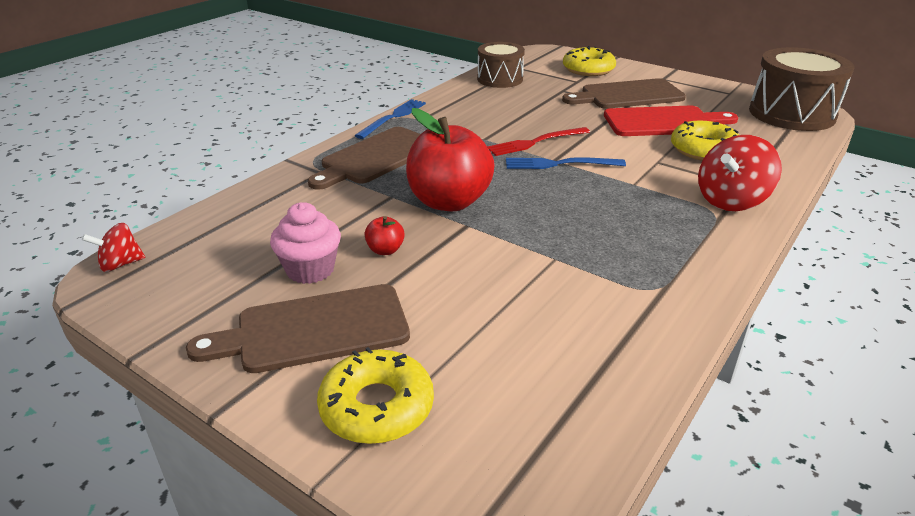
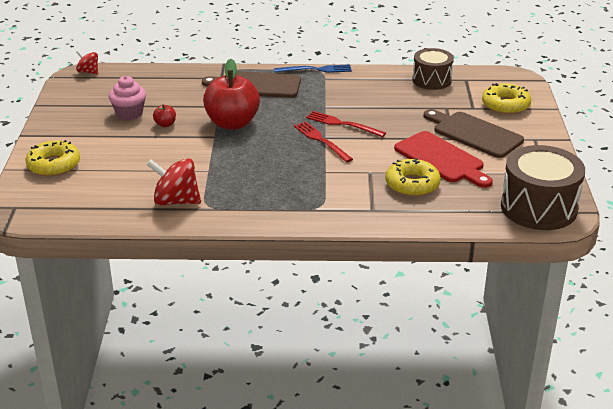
camera: 55 degrees right, 0 degrees up
(314, 330) = (87, 133): brown cutting board -> none
(559, 164) = (321, 141): blue fork -> red fork
(731, 201) = (343, 209): red spinning top -> red spinning top (176, 201)

